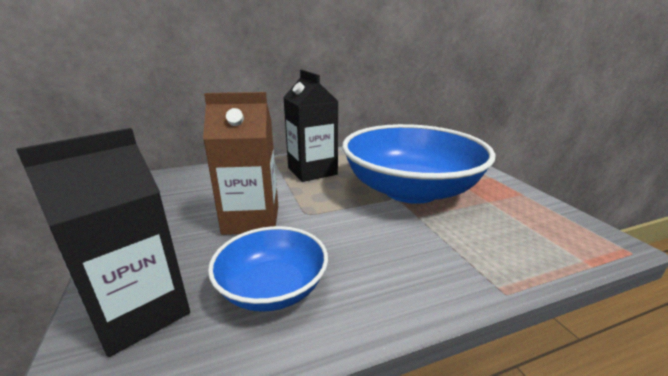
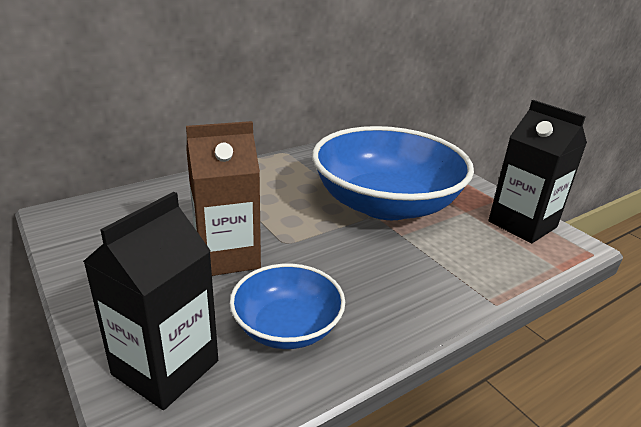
camera: 15 degrees left, 5 degrees up
(312, 171) = (268, 187): black carton -> black carton (522, 224)

